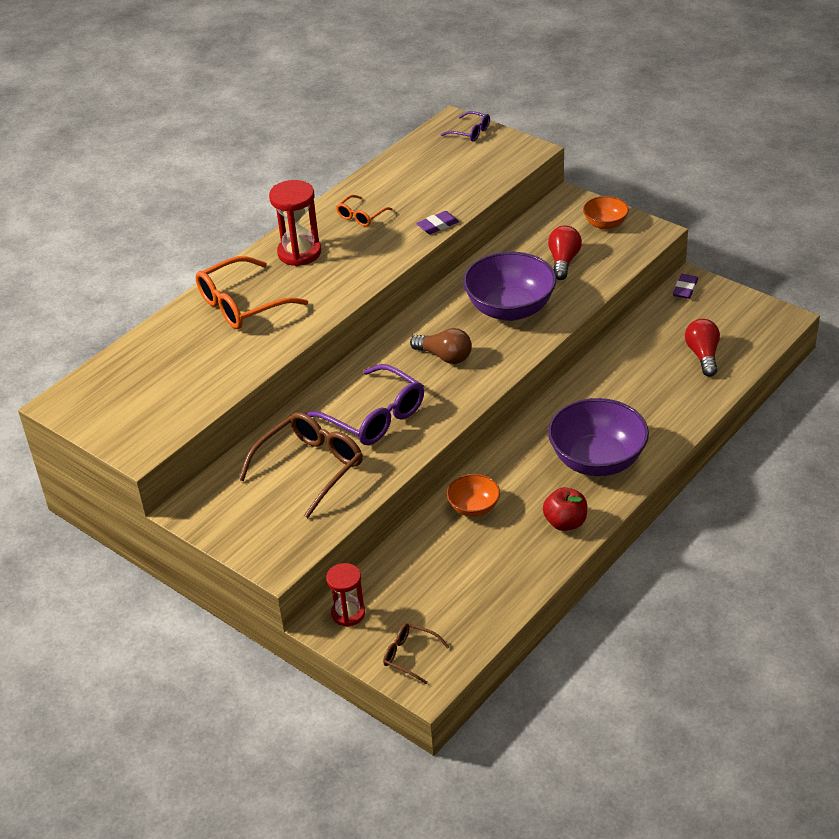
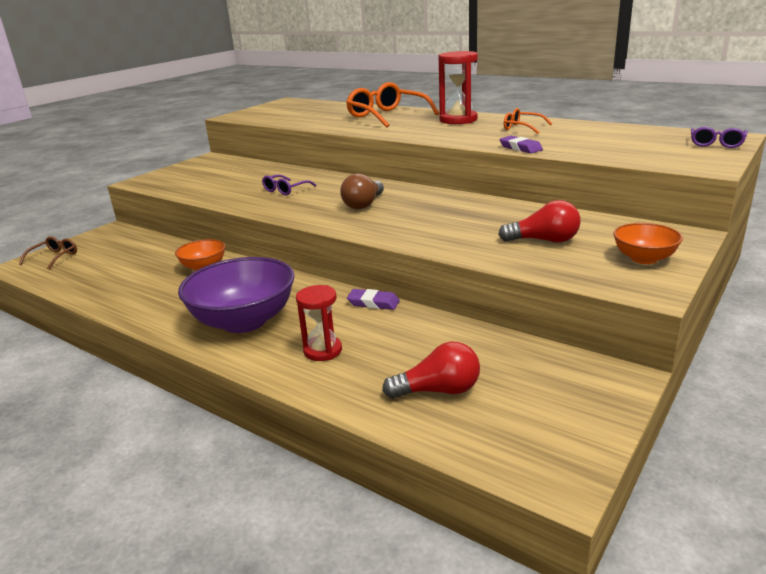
camera: 85 degrees right, 15 degrees down
(310, 468) = (233, 179): brown glasses -> none
(348, 613) = (116, 235): red hourglass -> red hourglass (323, 350)
(374, 417) = (285, 190): purple glasses -> purple glasses, size x0.52
(510, 309) = (443, 222): purple bowl -> none
(565, 522) = (159, 309): red apple -> none
(685, 289) = (597, 372): purple eraser -> purple eraser (373, 303)

